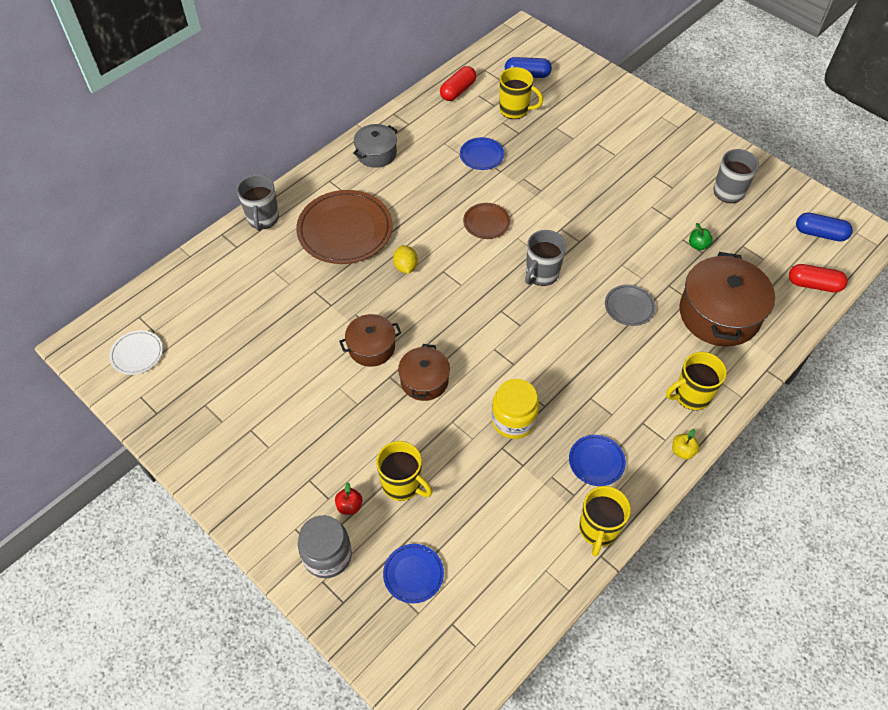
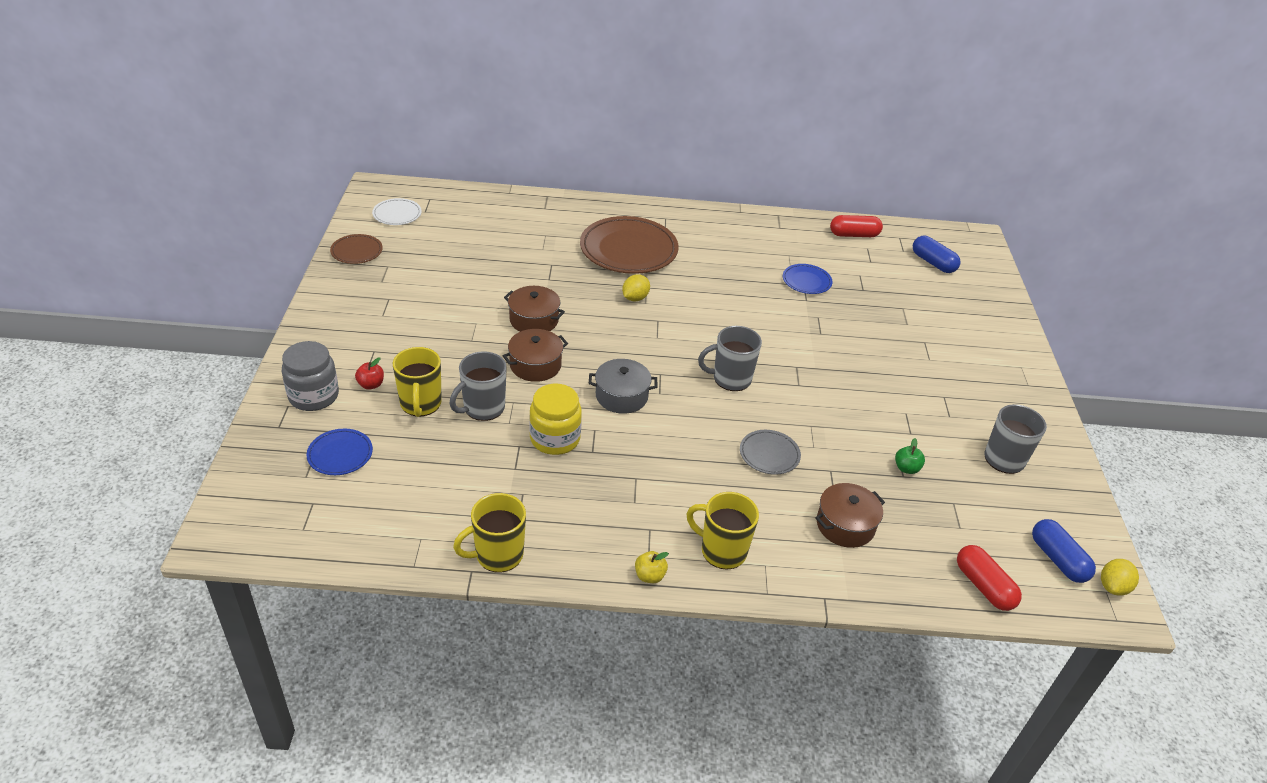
camera: 45 degrees right, 15 degrees down
(263, 219) = (586, 206): grey mug -> grey mug (483, 408)
(376, 153) = (725, 227): grey pot -> grey pot (621, 396)
(486, 223) = (740, 319): brown plate -> brown plate (357, 251)
(515, 110) = (884, 275): yellow mug -> none
(596, 461) = (570, 517): blue plate -> none
(719, 314) = (845, 525): brown pot -> brown pot, size x0.57
(856, 226) = (1113, 587): none -> yellow lemon

